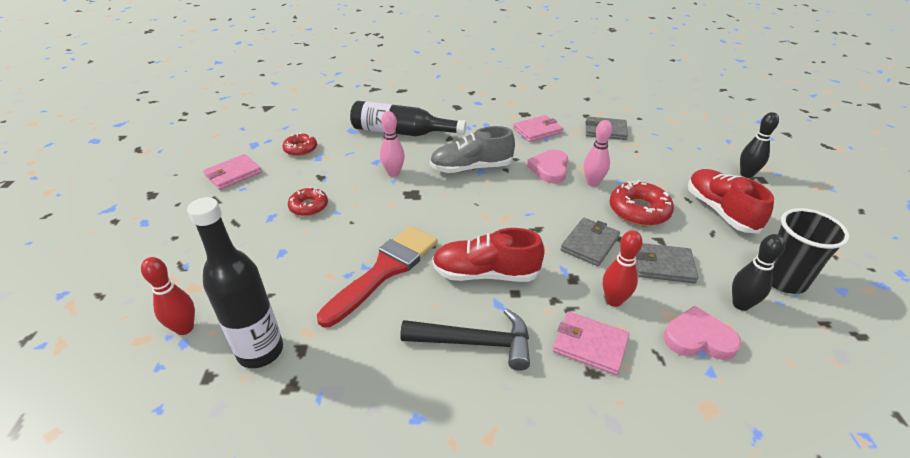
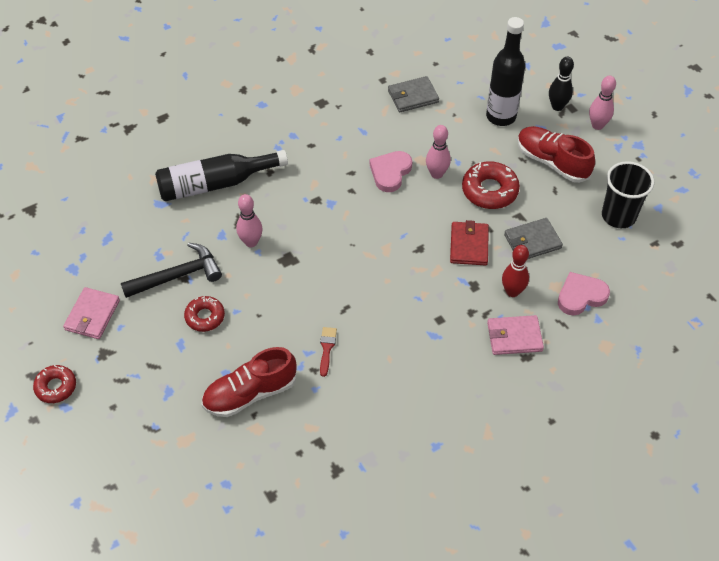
camera: 30 degrees left, 15 degrees up
(185, 328) = (215, 473): red bowling pin -> none
(260, 351) = (291, 459): black bottle -> black bottle (501, 116)
(300, 149) = (130, 252): red donut -> red donut (56, 387)
(385, 270) = (327, 348): red brush -> red brush, size x0.41
(471, 168) = (319, 203): grey shoe -> none
(475, 342) = (437, 374): black hammer -> black hammer (177, 276)
(485, 274) = (407, 313): red shoe -> red shoe (250, 393)
(537, 131) = (349, 124): pink wallet -> none
(549, 169) = (390, 172): pink heart -> pink heart turned 45 degrees clockwise
(589, 244) = (469, 245): grey wallet -> red wallet
(741, 304) = (598, 253): black bowling pin -> none
(787, 200) = (597, 125): none -> pink bowling pin

